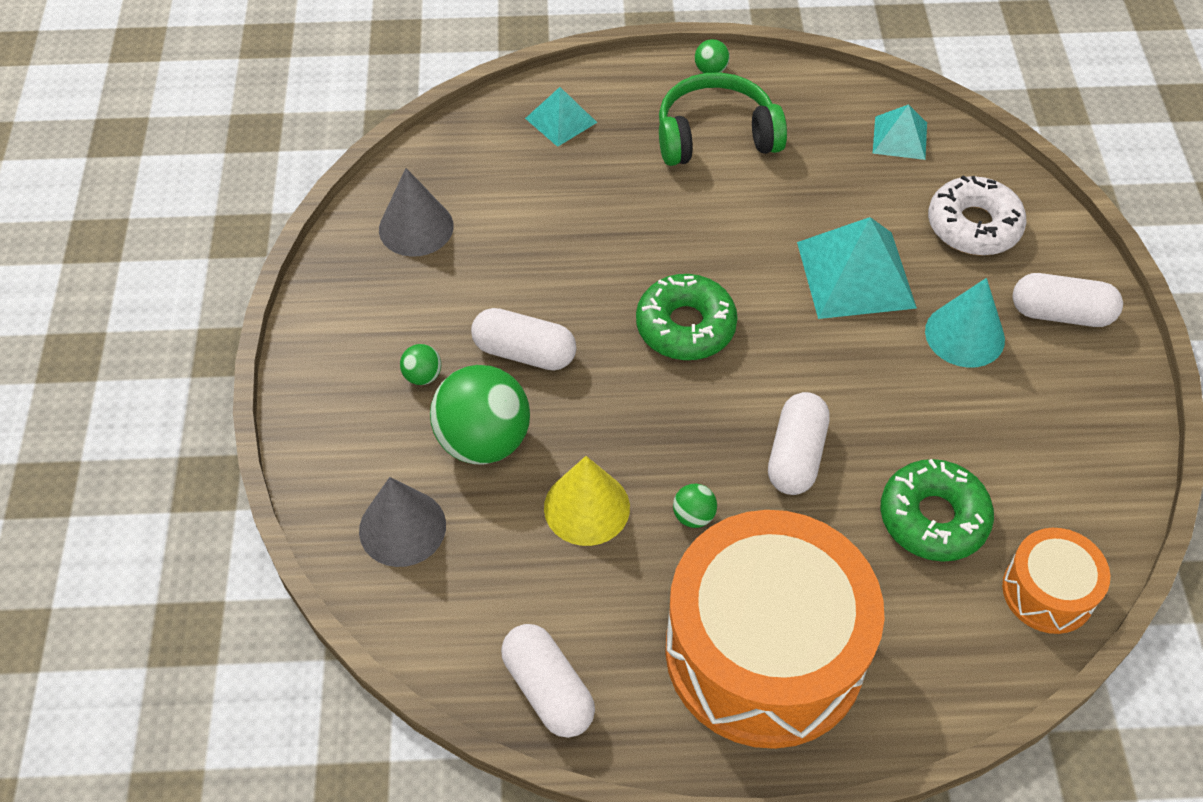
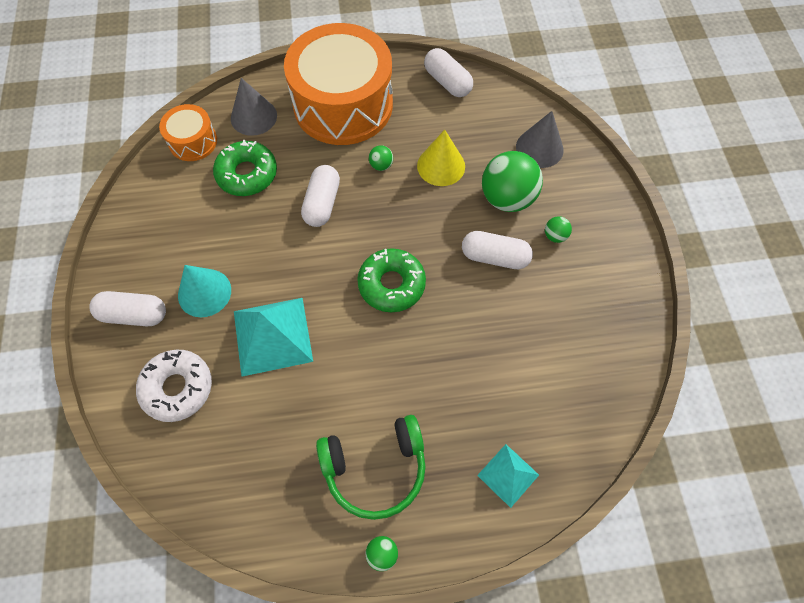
camera: 175 degrees right, 10 degrees up
(416, 227) = (595, 351): grey cone -> grey cone (253, 117)
(900, 138) = (219, 479): turquoise pyramid -> none

